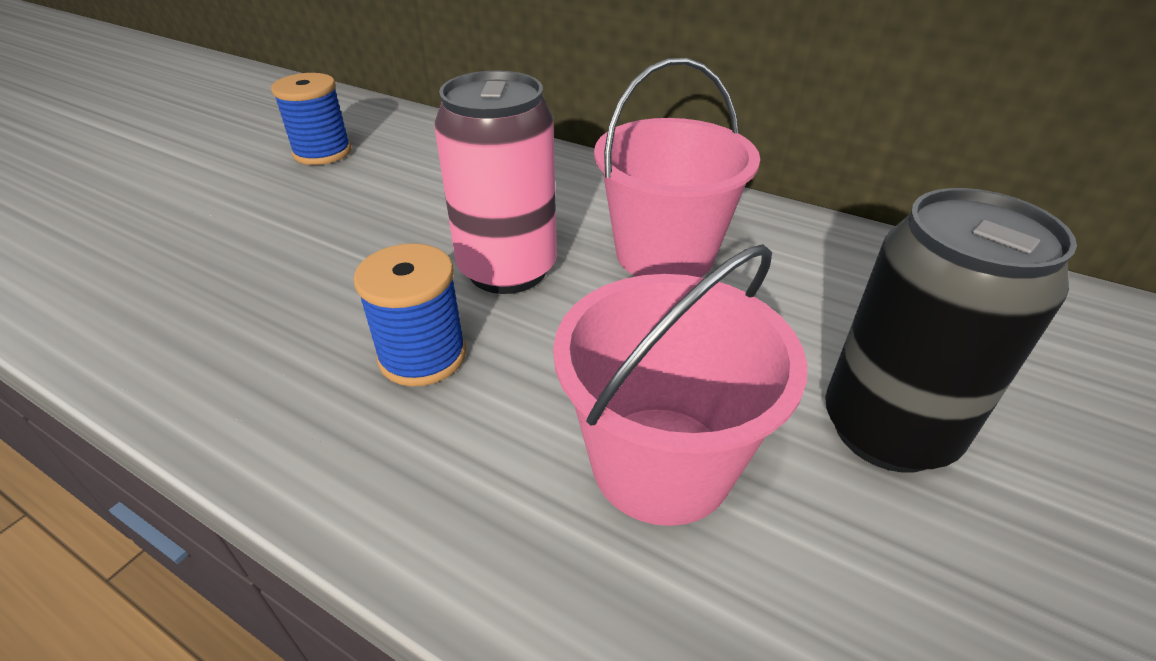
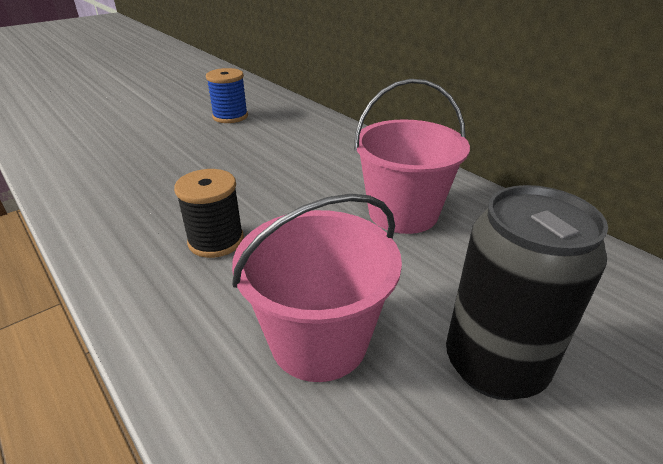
camera: 20 degrees right, 5 degrees down
(422, 356) = (216, 241): blue spool -> black spool
(507, 270) = (295, 202): pink can -> none

